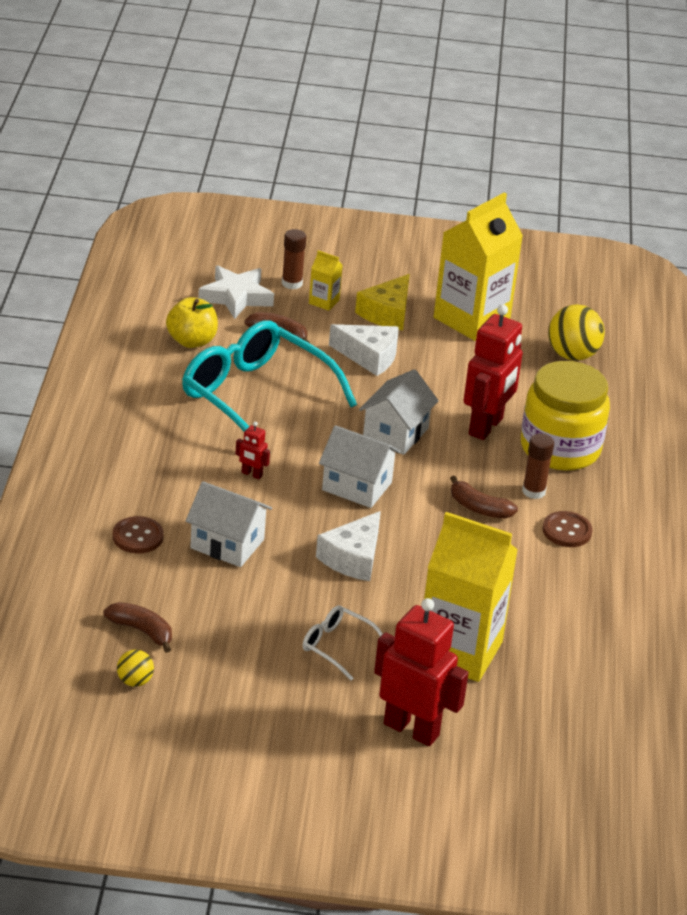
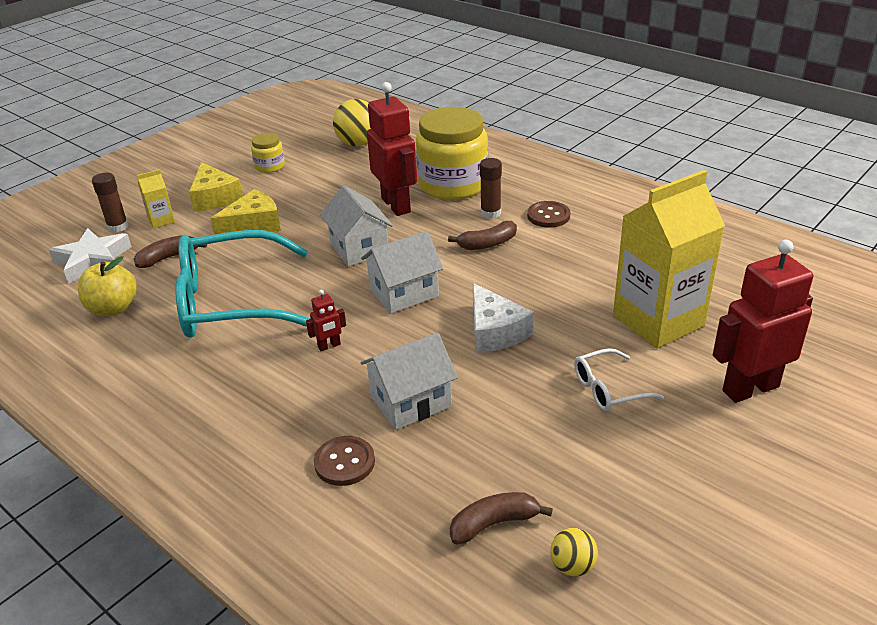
camera: 50 degrees left, 0 degrees up
(369, 356) = (253, 225): white cheese -> yellow cheese
(471, 319) = (270, 166): yellow carton -> yellow jar

